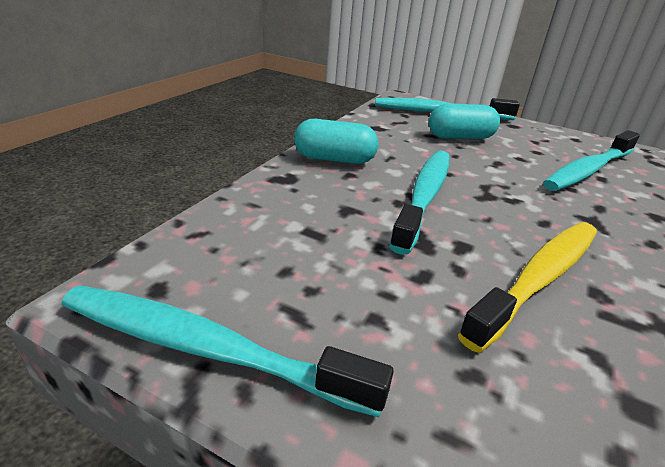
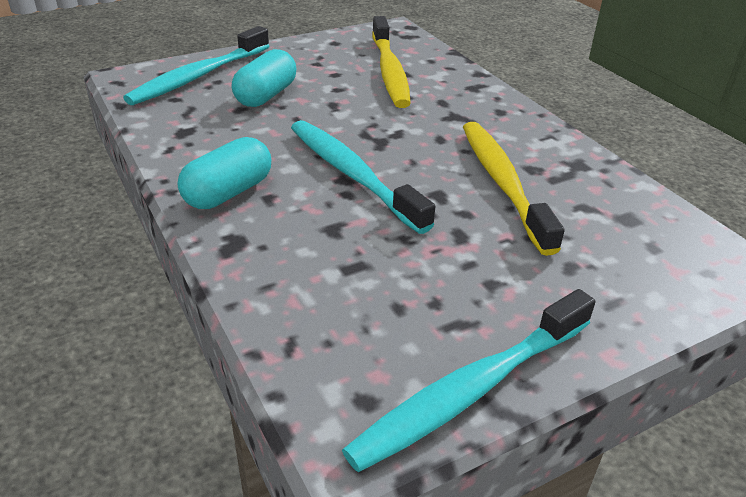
camera: 55 degrees left, 5 degrees up
(588, 170) = (389, 71): turquoise toothbrush -> yellow toothbrush

